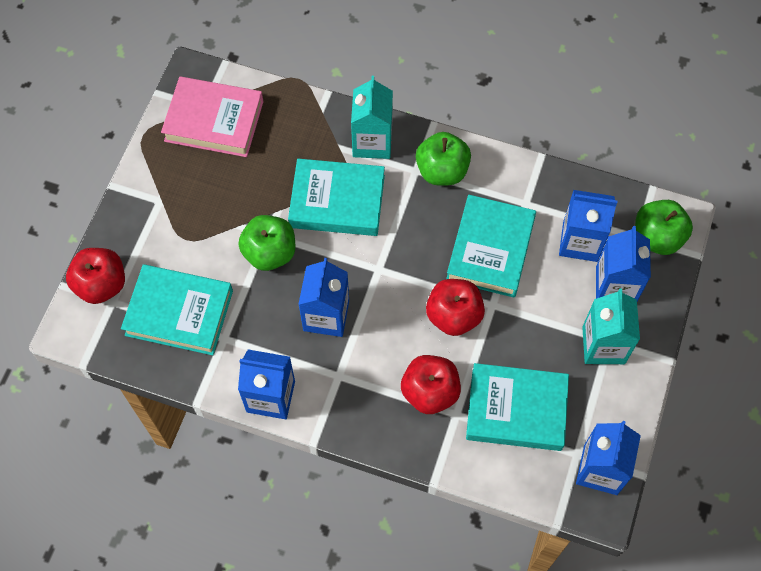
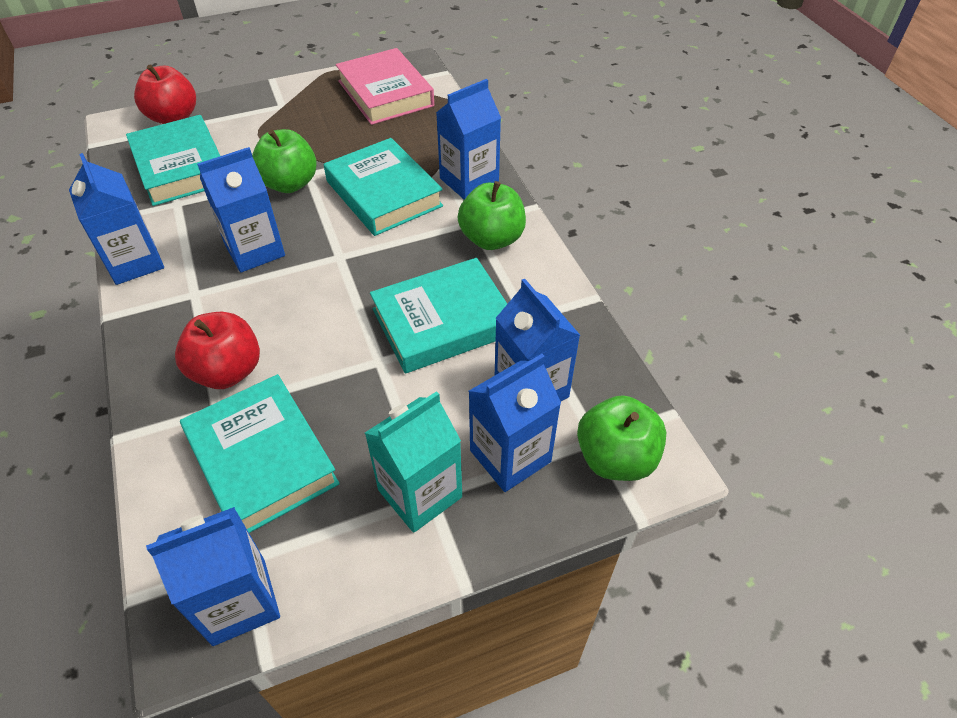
camera: 50 degrees right, 15 degrees down
(372, 142) = (469, 181): turquoise carton -> blue carton
(453, 316) = (336, 338): red apple -> none

